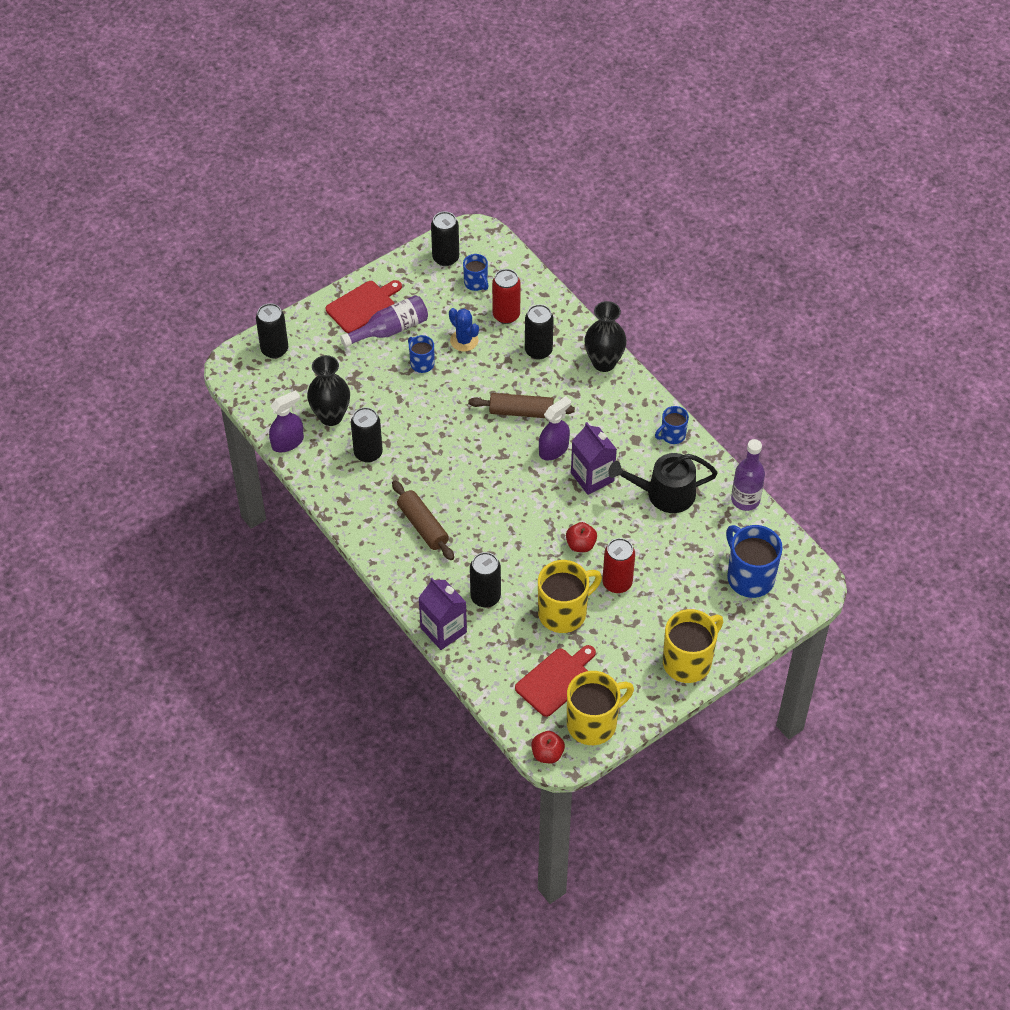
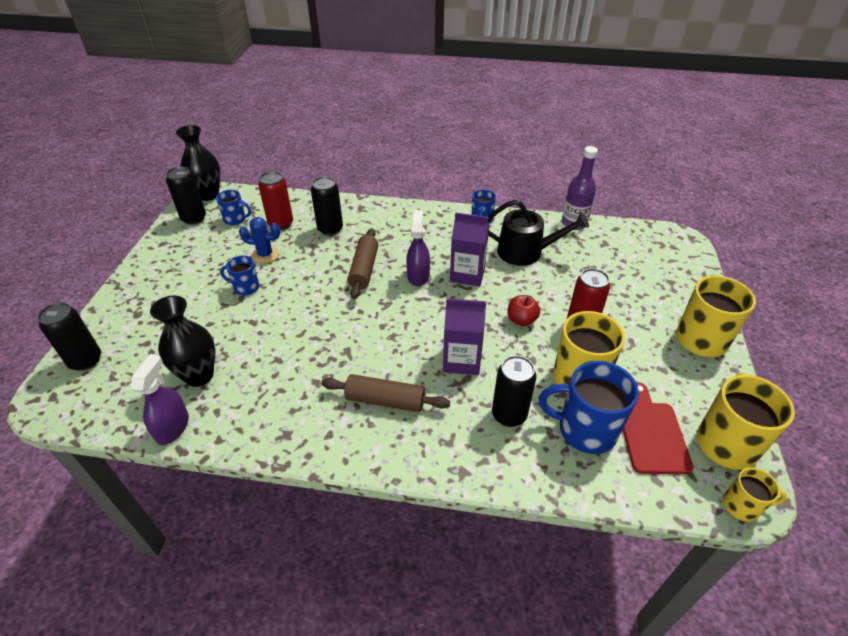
camera: 45 degrees left, 10 degrees down
(363, 306) = (150, 281): red cutting board -> none
(368, 453) = (268, 380): black can -> none
(390, 330) = (193, 282): purple bottle -> none
(443, 630) = (514, 475): purple carton -> purple carton (461, 360)
(521, 412) = (364, 269): brown rolling pin -> brown rolling pin turned 45 degrees counterclockwise
(547, 754) = (742, 506): red apple -> yellow mug
(604, 362) = (384, 210): black vase -> black vase (208, 195)
(664, 494) = (525, 252): black watering can -> black watering can turned 120 degrees counterclockwise
(749, 577) = (644, 260): blue mug -> blue mug (585, 430)

